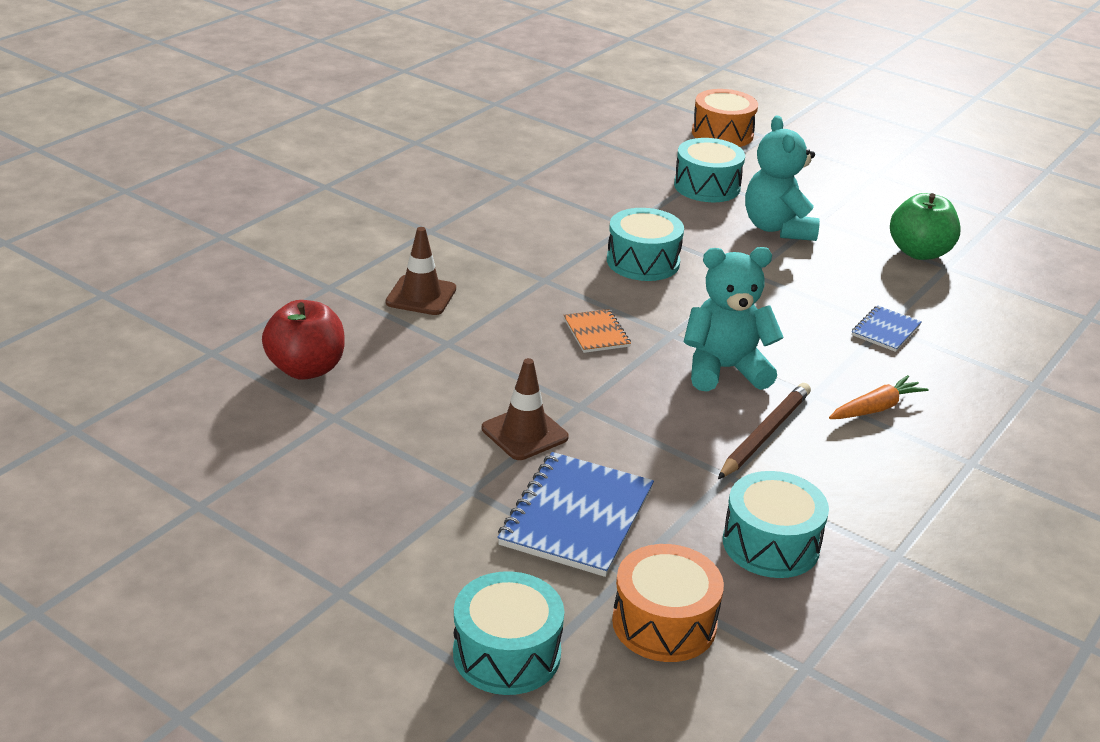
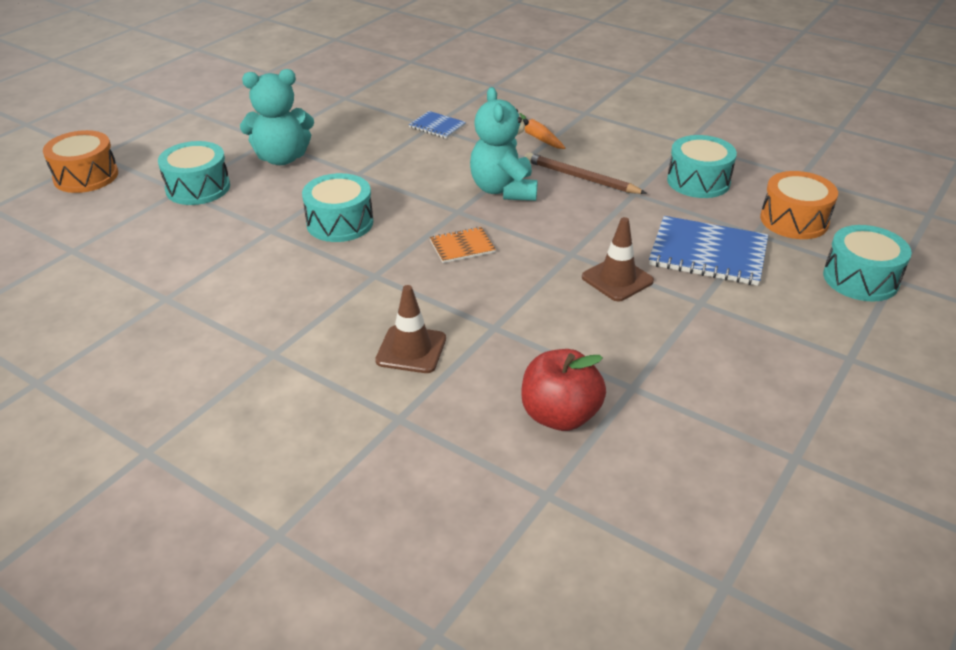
camera: 90 degrees left, 5 degrees up
(919, 252) = (324, 105): green apple -> none

